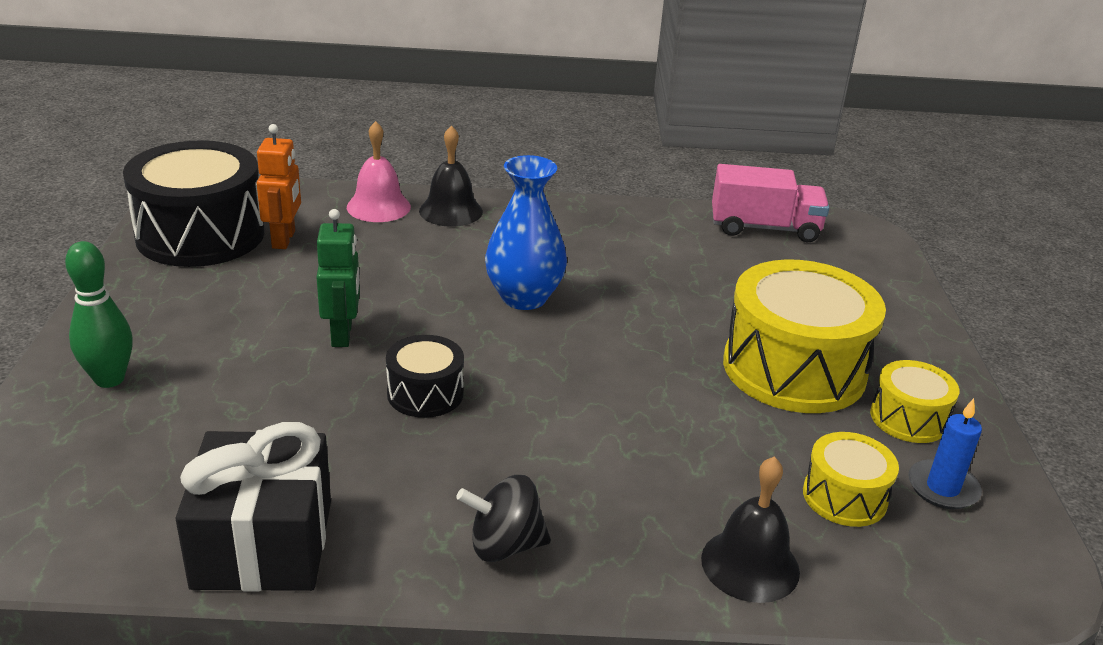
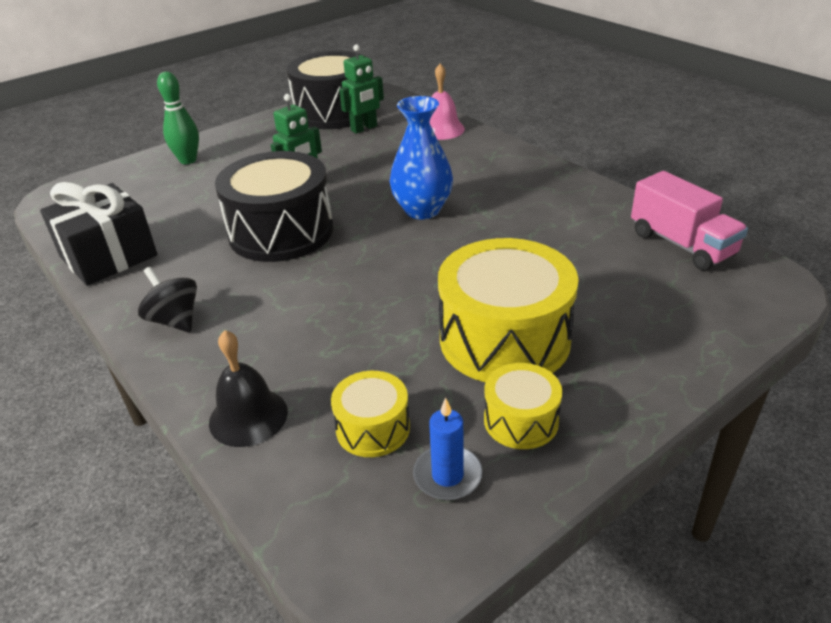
camera: 55 degrees right, 5 degrees up
(284, 239) = (364, 128): orange robot -> green robot
(425, 393) = (281, 232): black drum -> black drum, size x1.99
(451, 211) = (476, 146): black bell -> none

